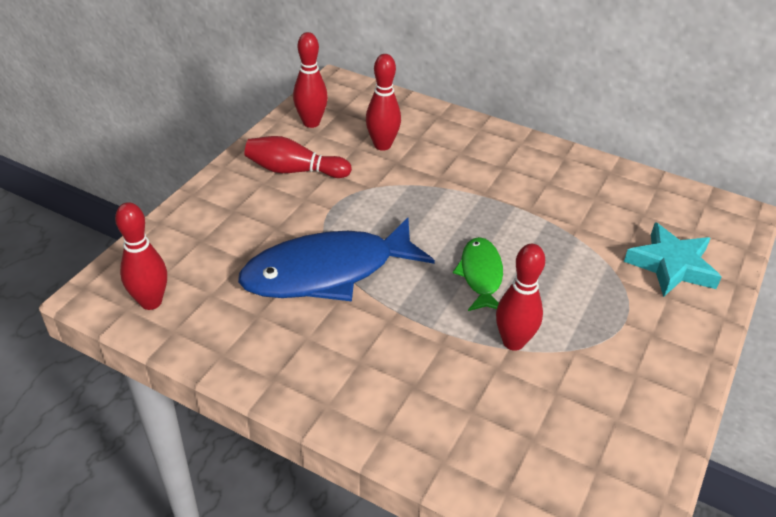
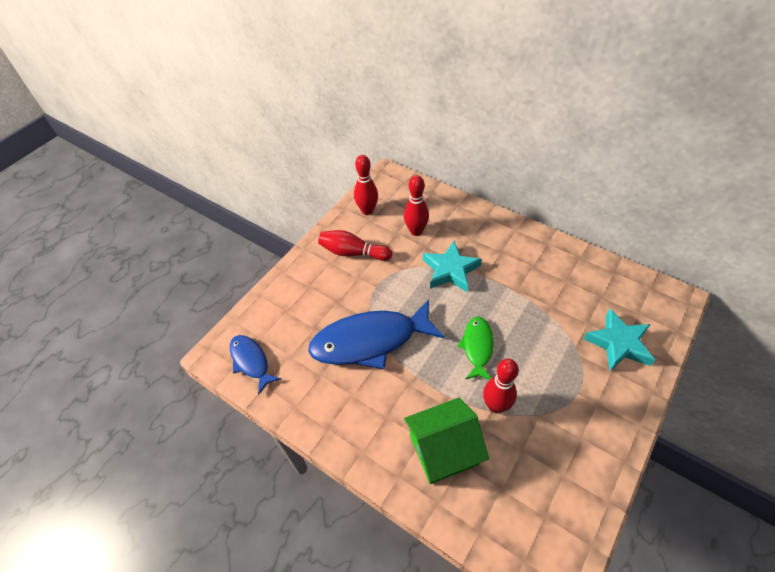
camera: 10 degrees right, 10 degrees up
(151, 302) = (251, 361): red bowling pin -> blue fish
(434, 188) = (450, 270): none -> turquoise star
(444, 396) = (443, 449): none -> green house

